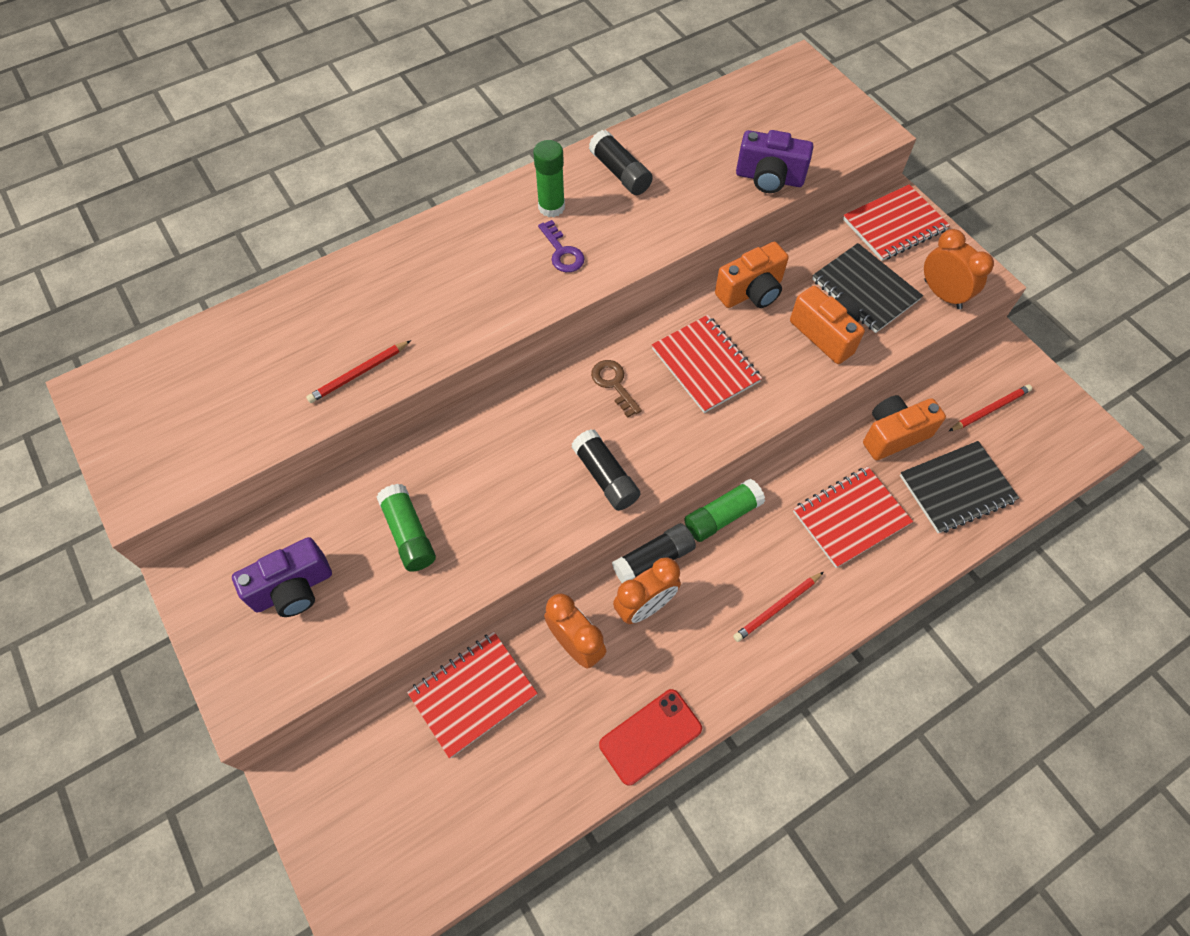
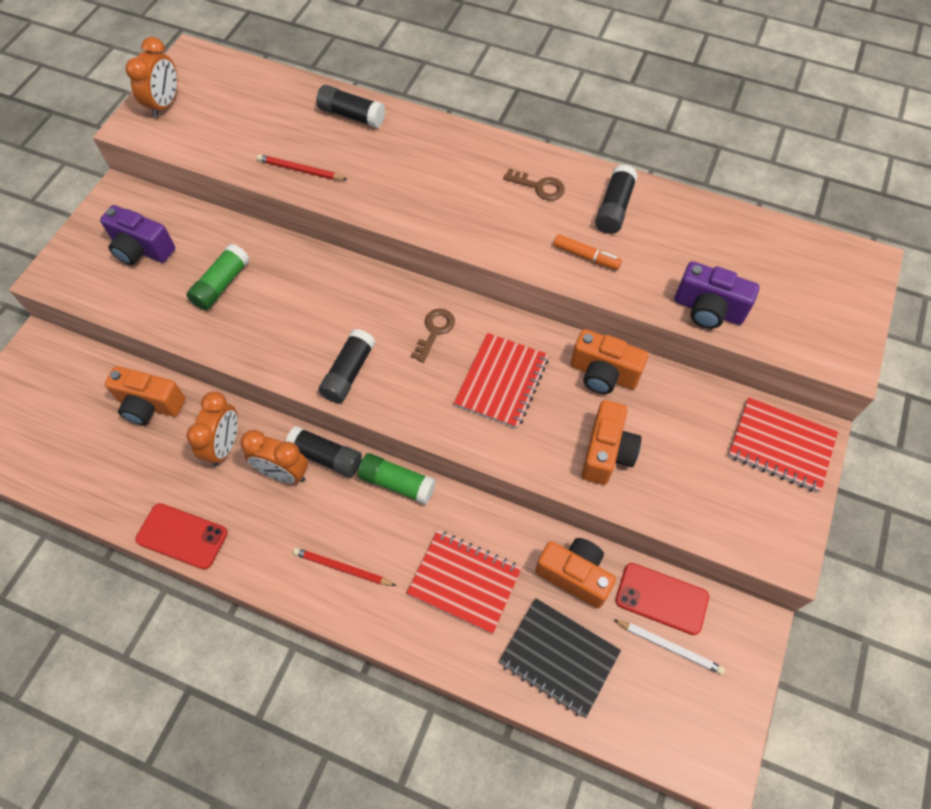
camera: 55 degrees right, 0 degrees up
(329, 294) = (352, 115): none -> black glue stick
(473, 694) = (150, 405): red notebook -> orange camera
(551, 207) = (539, 187): green glue stick -> brown key
(562, 252) = (502, 217): purple key -> none
(654, 220) = (586, 256): none -> orange marker
(769, 178) = (708, 310): purple camera -> purple camera turned 45 degrees counterclockwise
(865, 290) = (682, 459): black notebook -> none
(942, 294) = (736, 526): orange clock -> orange clock (165, 105)
(948, 389) = (661, 598): none -> red phone
(990, 409) = (669, 647): red pencil -> white pencil

